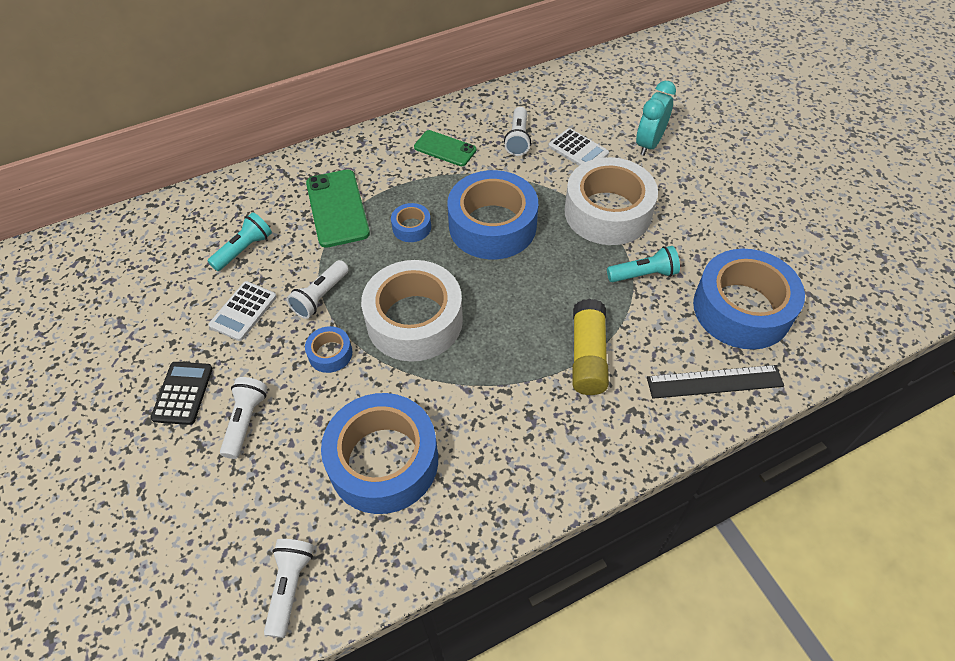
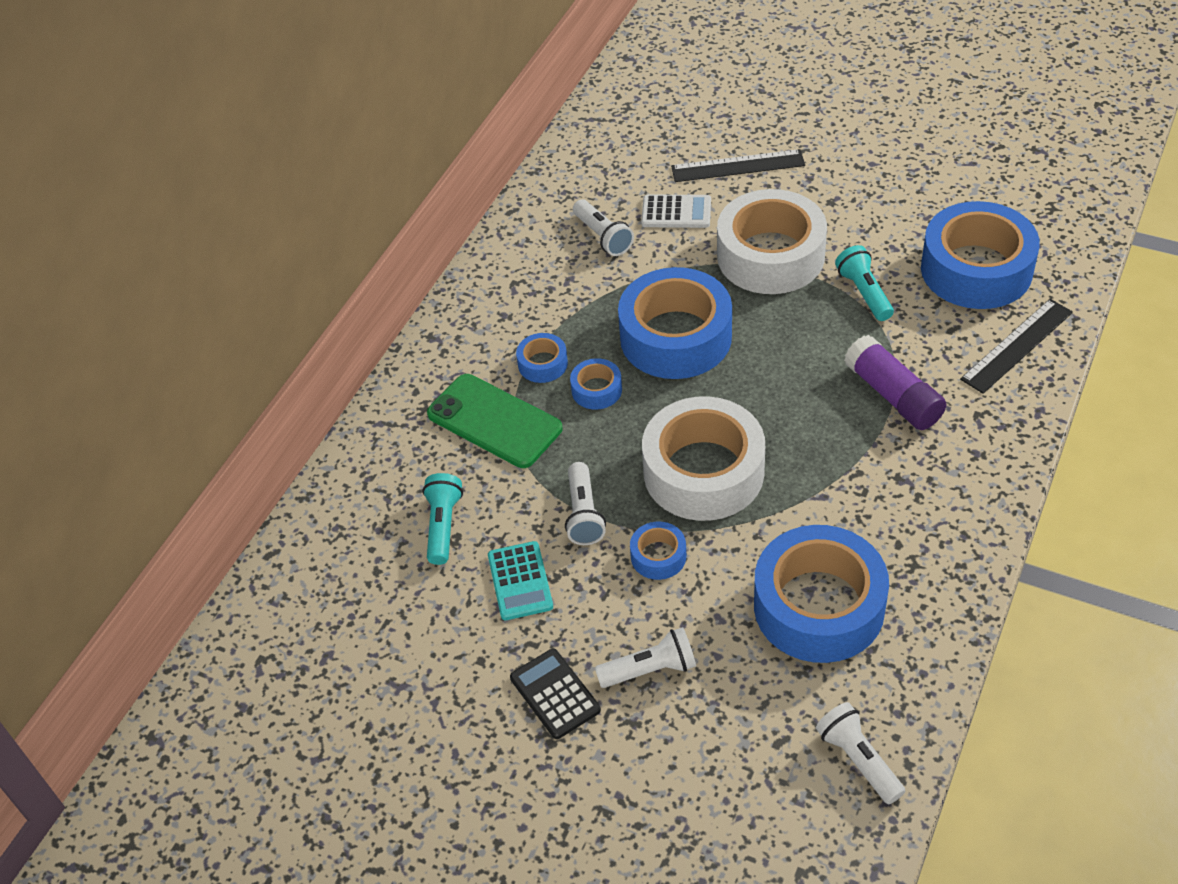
camera: 35 degrees left, 5 degrees down
(243, 311) = (520, 581): white calculator -> turquoise calculator
(246, 421) = (650, 670): white flashlight -> white flashlight turned 105 degrees clockwise
(400, 192) = (542, 364): none -> blue tape
(445, 148) = (537, 292): green phone -> none
(587, 356) = (893, 395): yellow glue stick -> purple glue stick
(643, 274) = (864, 293): turquoise flashlight -> turquoise flashlight turned 60 degrees counterclockwise
(649, 144) = (737, 166): turquoise clock -> black ruler

